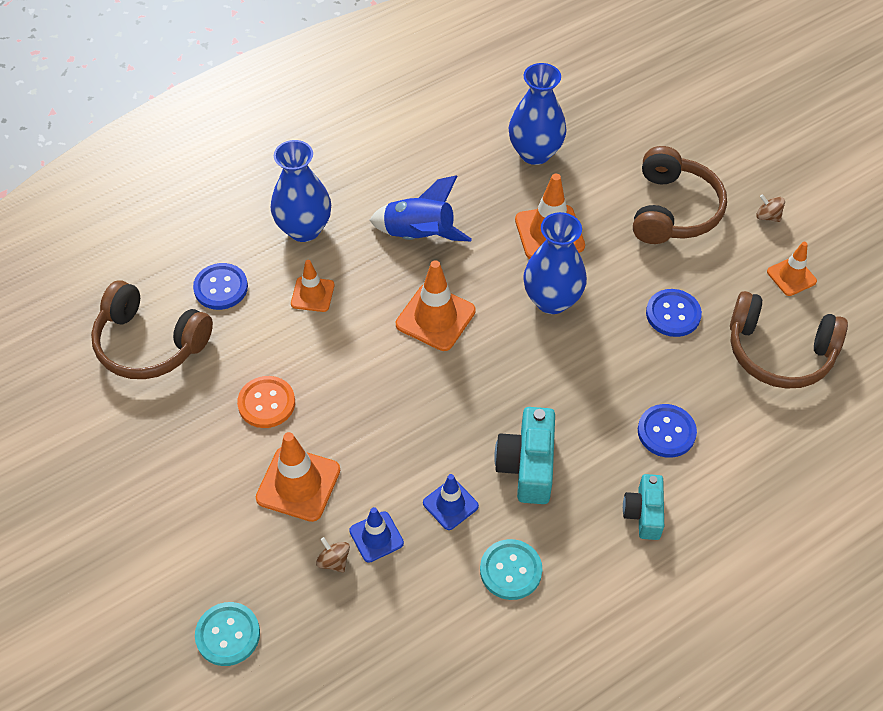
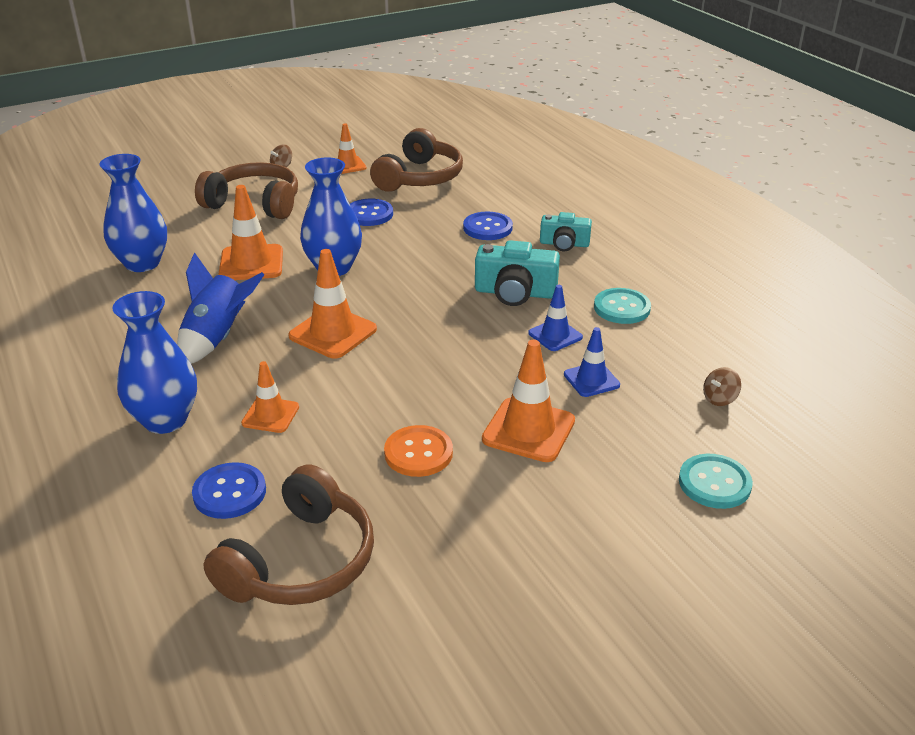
camera: 85 degrees left, 20 degrees down
(334, 561) = (620, 407): brown spinning top -> brown spinning top (719, 399)

